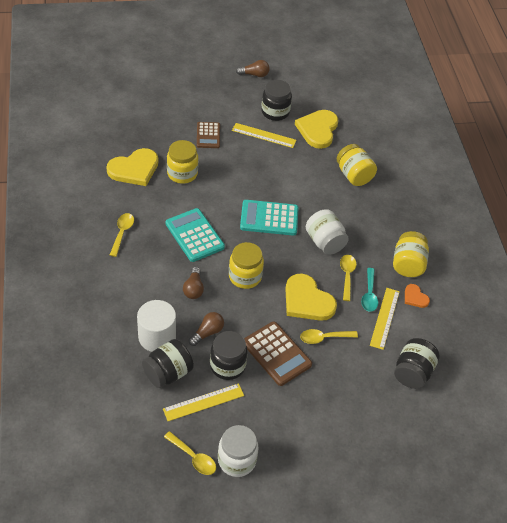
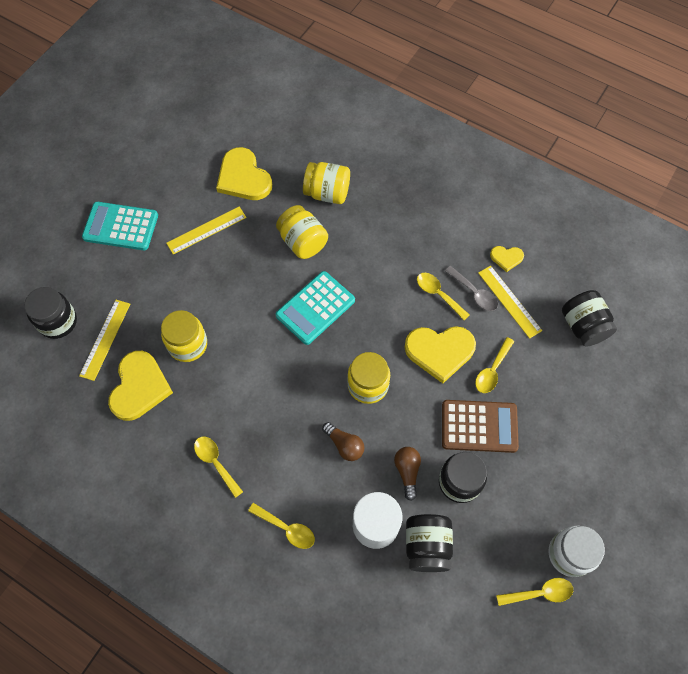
camera: 45 degrees left, 15 degrees up
(113, 293) = (286, 528): none -> yellow spoon
(194, 235) = (279, 393): turquoise calculator -> turquoise calculator (121, 226)
(203, 402) = (484, 536): yellow ruler -> yellow ruler (105, 339)
(208, 135) = (159, 281): brown calculator -> none
(254, 74) = (117, 175): brown light bulb -> none
(275, 112) = (185, 196): black jar -> black jar (58, 322)
(325, 242) = (385, 282): white jar -> none
(369, 295) = (474, 293): turquoise spoon -> grey spoon
(407, 264) = (466, 234): yellow jar -> yellow jar (302, 242)
(415, 297) = (506, 258): orange heart -> yellow heart

